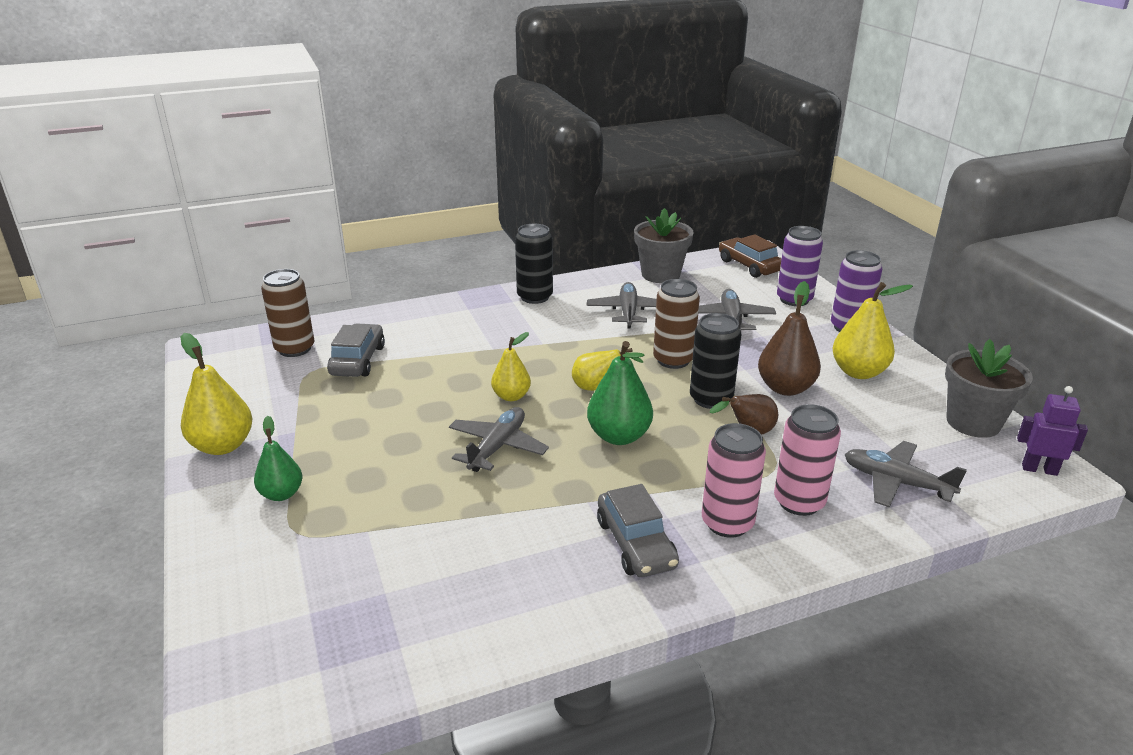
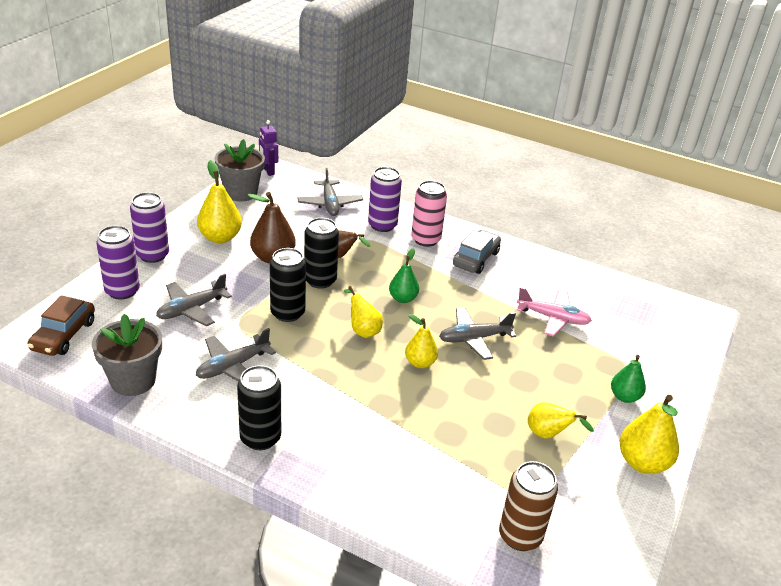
camera: 135 degrees left, 5 degrees up
(332, 415) = (548, 435): none -> yellow pear
(357, 360) = (482, 477): grey car -> none
(446, 531) = (553, 318): none -> pink plane
(619, 436) = (403, 298): green pear -> green pear, size x0.64
(673, 360) = (287, 313): brown can -> black can
(799, 502) = (382, 225): pink can -> purple can

